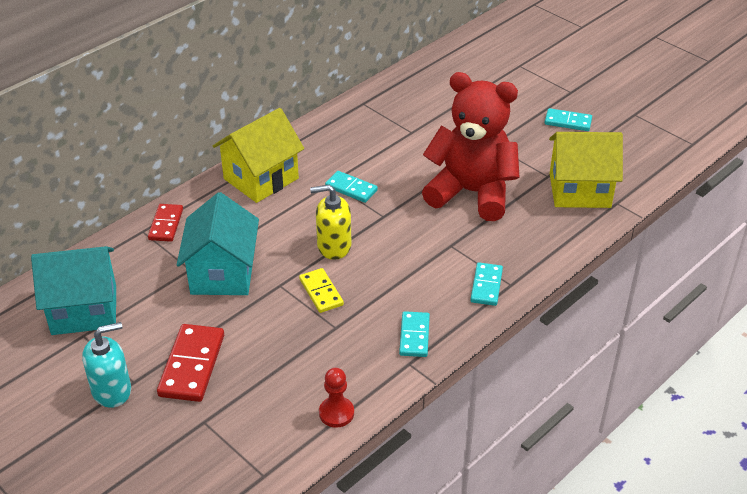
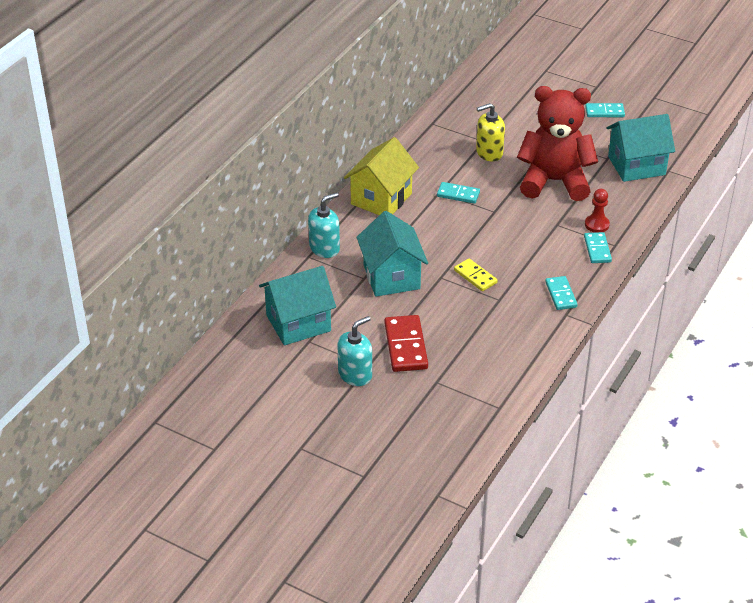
camera: 15 degrees left, 0 degrees up
(166, 224) = (324, 248): red domino -> turquoise soap dispenser
(333, 246) = (467, 241): yellow soap dispenser -> yellow soap dispenser (489, 153)
(336, 413) = (530, 357): red pawn -> red pawn (597, 225)
(579, 190) = (636, 165): yellow house -> turquoise house

